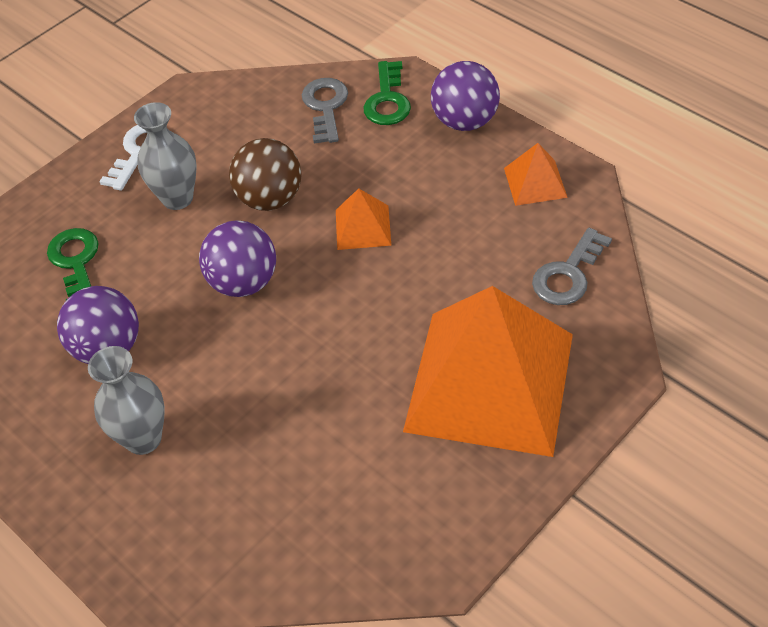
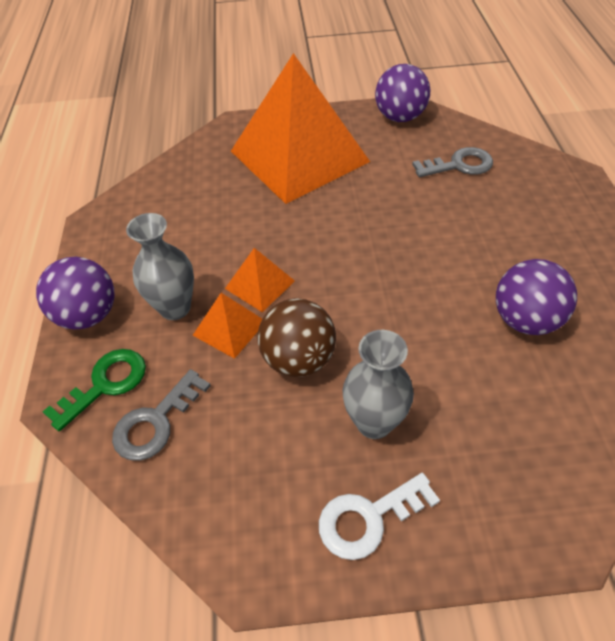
camera: 140 degrees left, 0 degrees up
(75, 262) = (514, 422): green key -> none
(143, 438) = (532, 244): grey vase -> grey vase (175, 308)
(243, 282) = (383, 302): purple ball -> purple ball (400, 117)
(535, 182) = (122, 236): orange pyramid -> orange pyramid (229, 328)
(568, 274) = (188, 177): grey key -> grey key (459, 165)

